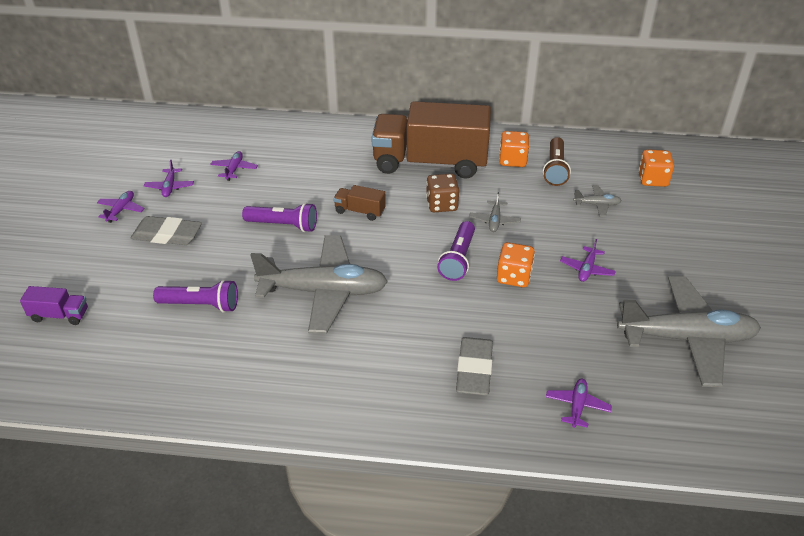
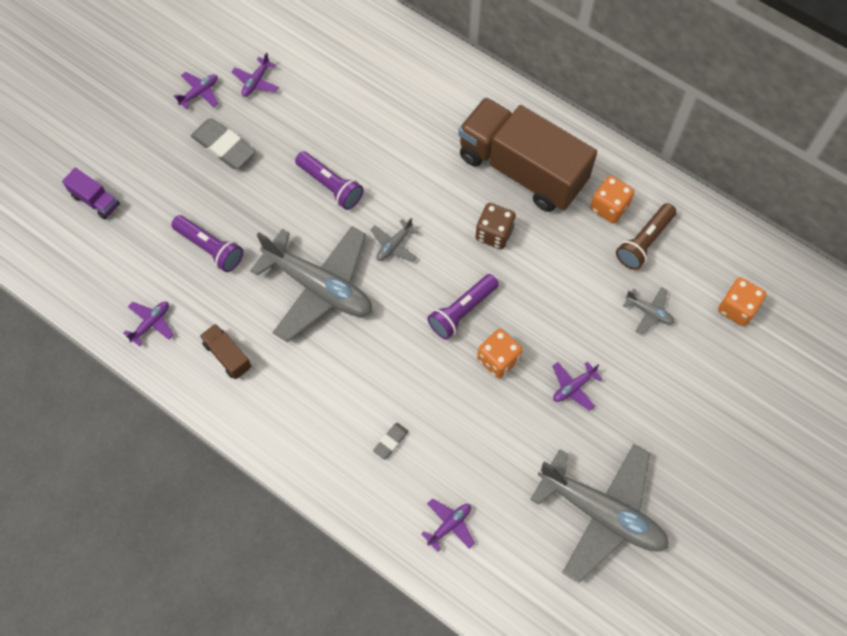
camera: 30 degrees right, 25 degrees up
(234, 169) = (327, 85): purple plane -> purple plane (151, 323)
(360, 211) = (410, 203): brown truck -> brown truck (228, 356)
(474, 370) = (390, 442): grey eraser -> grey eraser, size x0.51
(494, 221) = (530, 281): grey plane -> grey plane (394, 245)

